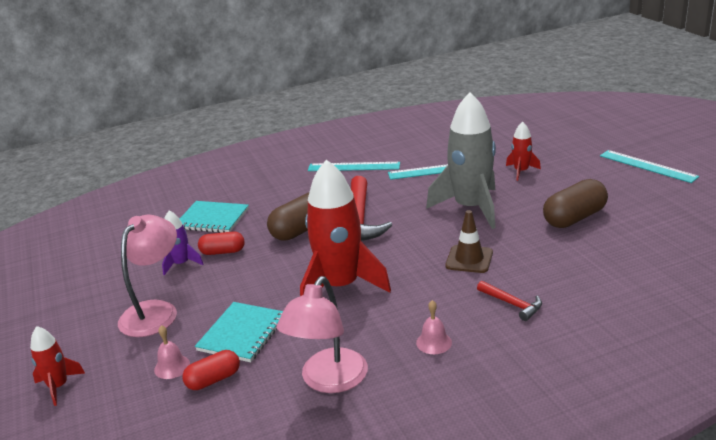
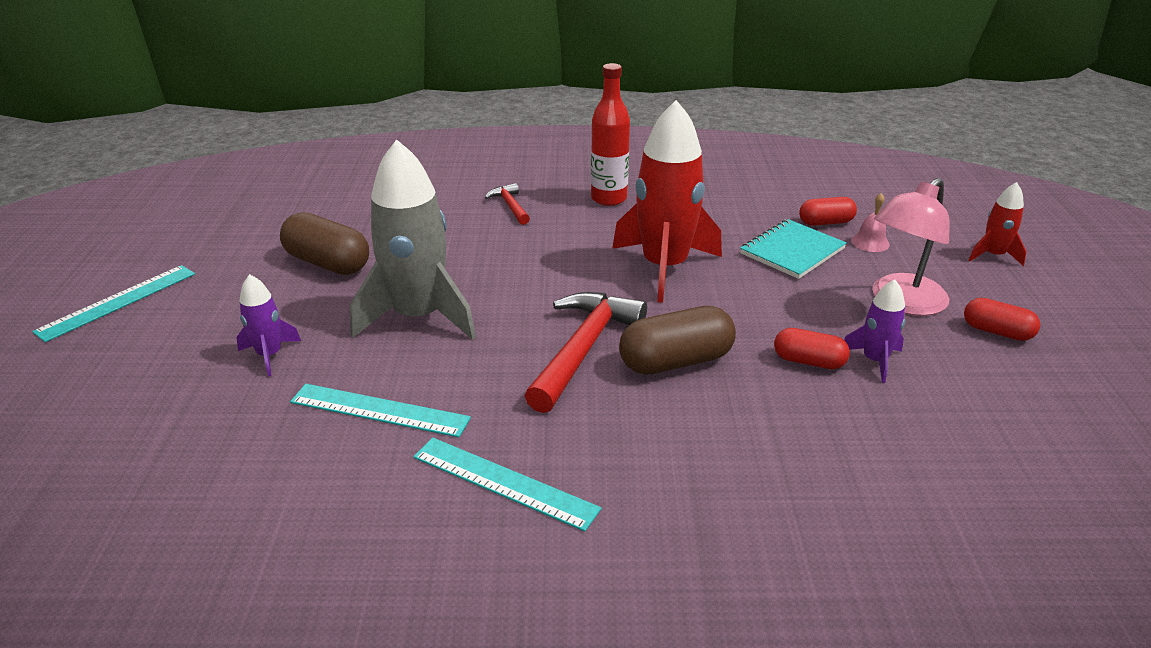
camera: 160 degrees left, 5 degrees up
(91, 308) = (997, 331): none -> red capsule
(212, 219) = (824, 438): turquoise notebook -> none
(328, 381) = (718, 197): pink lamp -> none
(434, 342) = (609, 199): pink bell -> red bottle
(469, 259) = (500, 254): brown traffic cone -> none
(521, 171) = (269, 355): red rocket -> purple rocket
(574, 218) = (328, 263): brown capsule -> brown capsule turned 45 degrees clockwise
(647, 166) = (117, 302): turquoise ruler -> turquoise ruler turned 60 degrees clockwise

